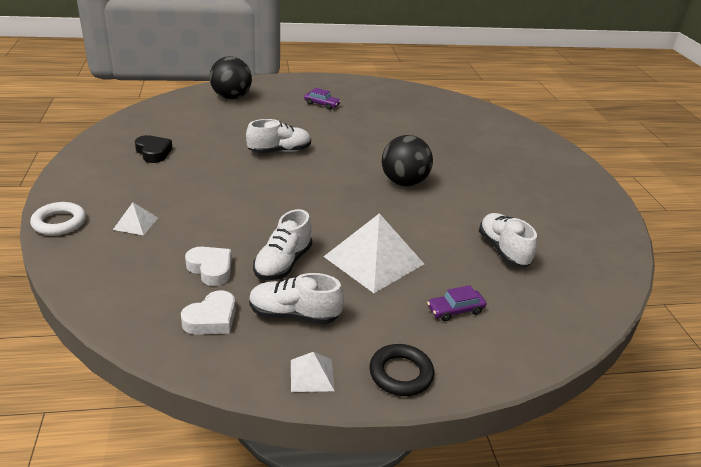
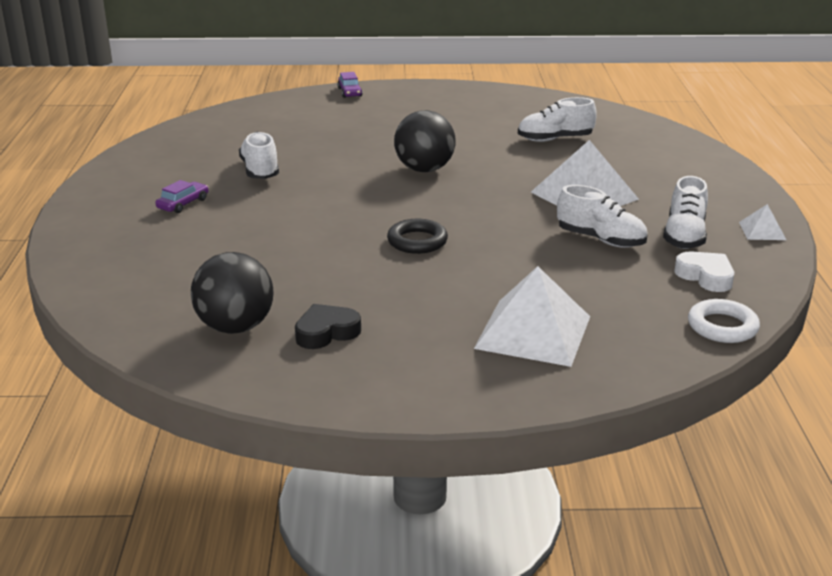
camera: 80 degrees left, 5 degrees down
(59, 222) = (539, 391): white ring -> white ring (722, 327)
(135, 223) = (533, 332): white pyramid -> white pyramid, size x2.13
(211, 269) = (621, 279): white heart -> none
(231, 97) = (127, 273): black ball -> black ball (235, 327)
(279, 151) = (335, 237): white shoe -> white shoe (260, 170)
(401, 374) = (744, 196): black ring -> black ring (417, 241)
(455, 310) = (653, 168): purple car -> purple car (349, 92)

